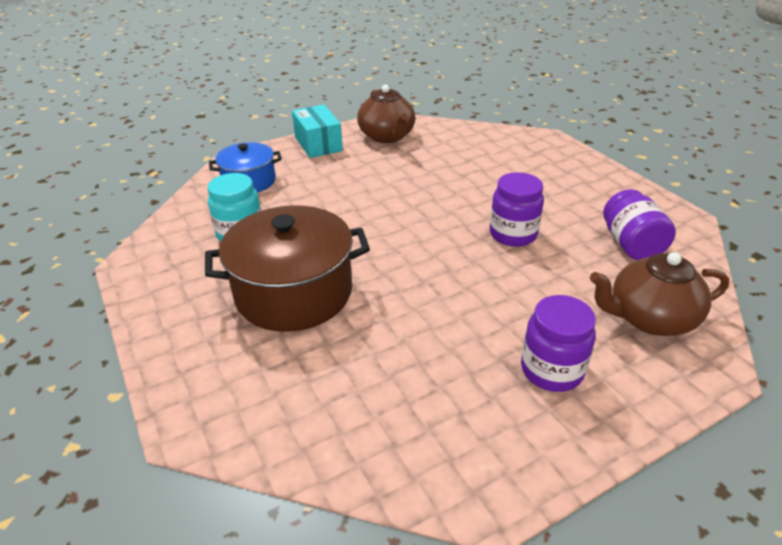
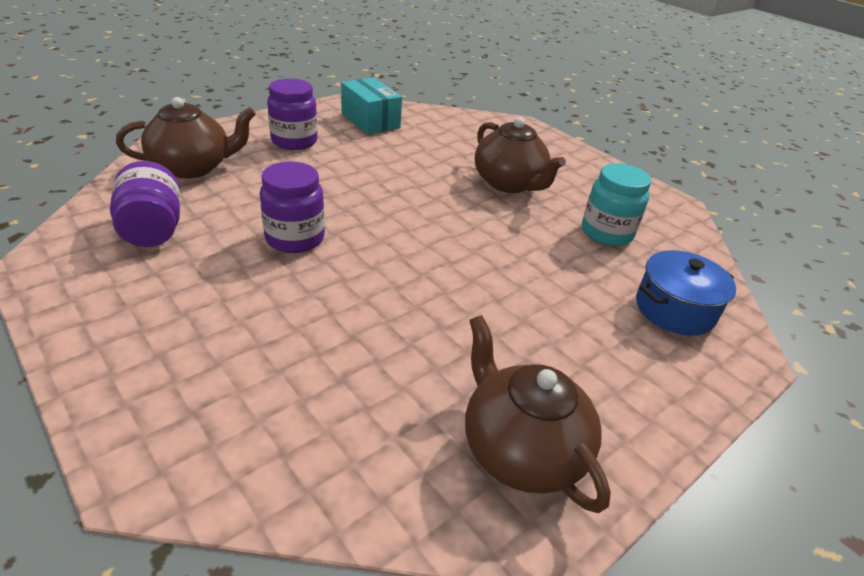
camera: 165 degrees right, 0 degrees up
(294, 292) = (509, 183): brown pot -> brown teapot
(318, 144) = (644, 411): turquoise box -> turquoise box (370, 121)

